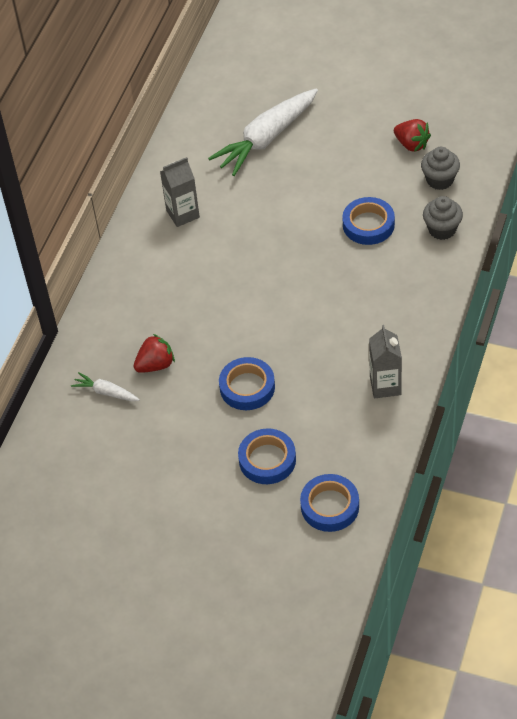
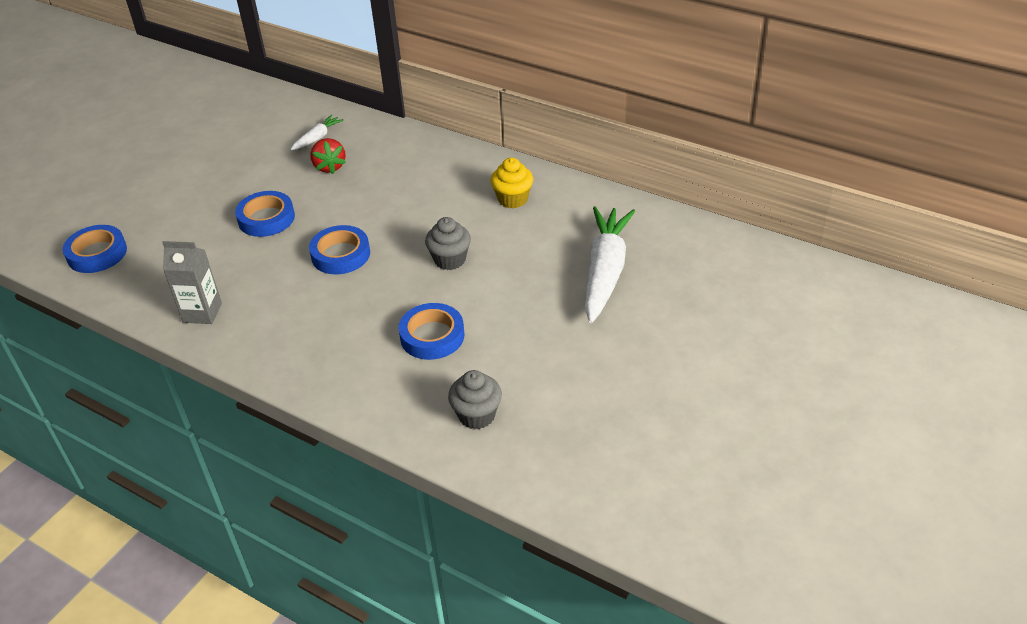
camera: 100 degrees right, 10 degrees down
(183, 214) = (512, 199): grey carton -> yellow cupcake
(266, 138) = (605, 272): white carrot -> white carrot turned 45 degrees clockwise
(267, 460) = (177, 221): blue tape -> blue tape (340, 254)
(411, 144) = (551, 399): red strawberry -> none
(442, 229) = (393, 401): grey cupcake -> grey cupcake (450, 260)

